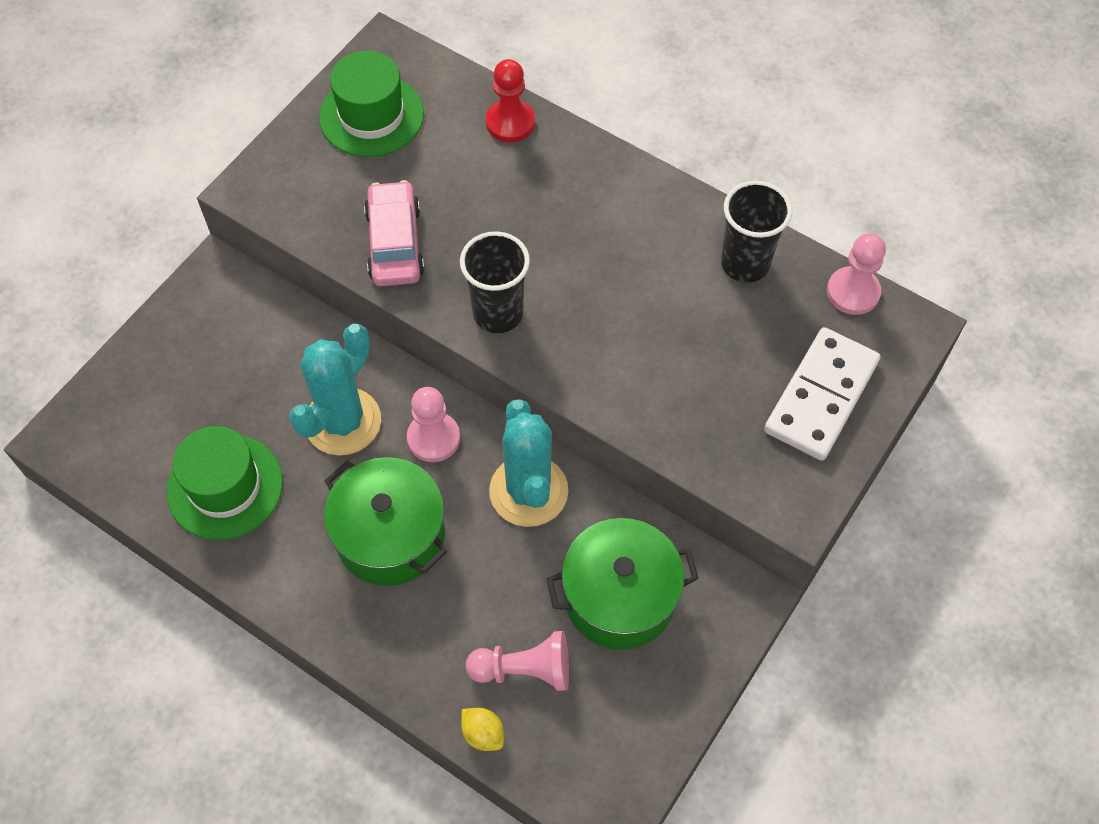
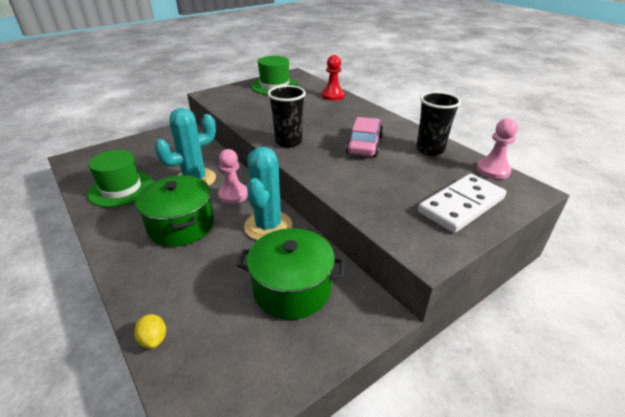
camera: 20 degrees right, 25 degrees down
(395, 243) = (257, 115): pink car -> pink car (364, 144)
(524, 669) = (207, 310): pink pawn -> none

